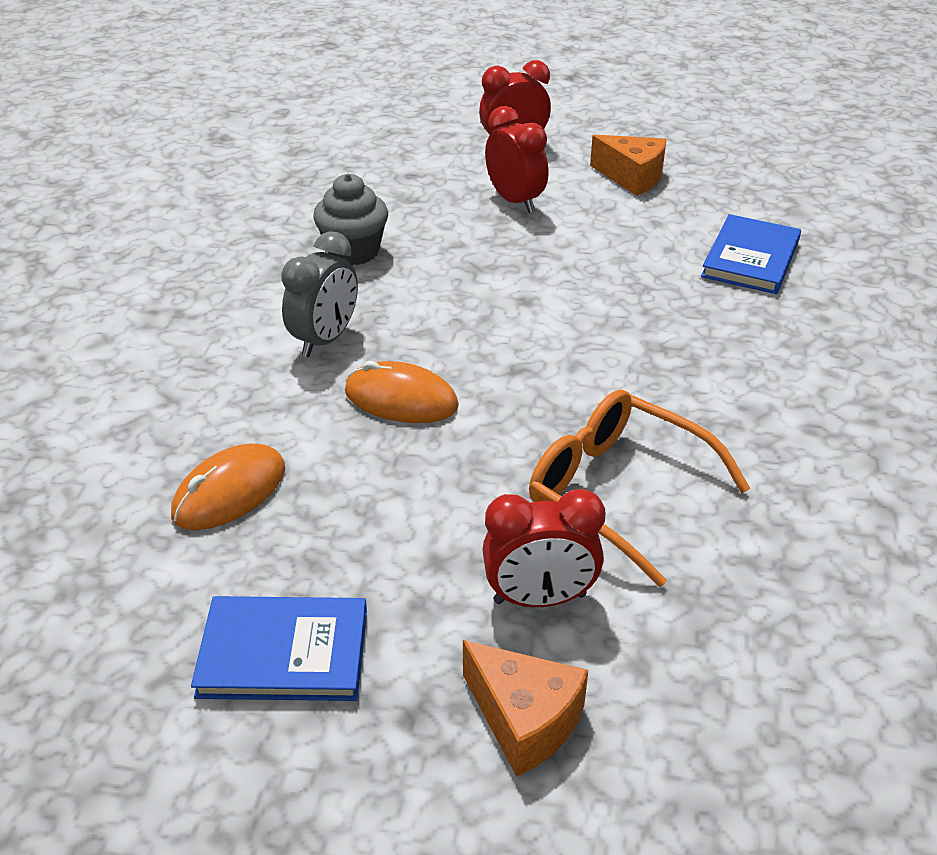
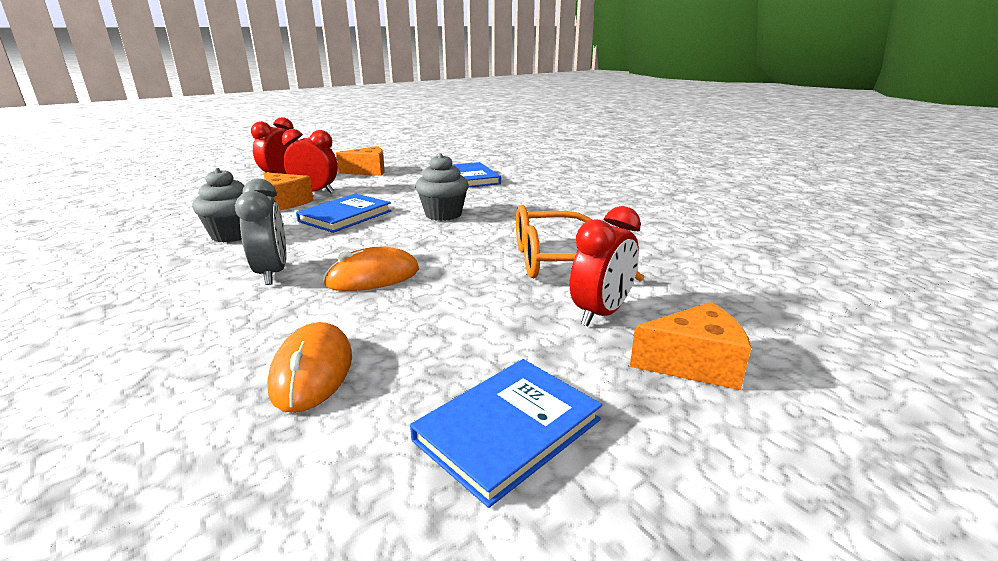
camera: 45 degrees left, 15 degrees down
(460, 210) = (285, 203): none -> orange cheese
(493, 272) = (345, 216): none -> blue book
(605, 327) = (443, 214): none -> grey cupcake

